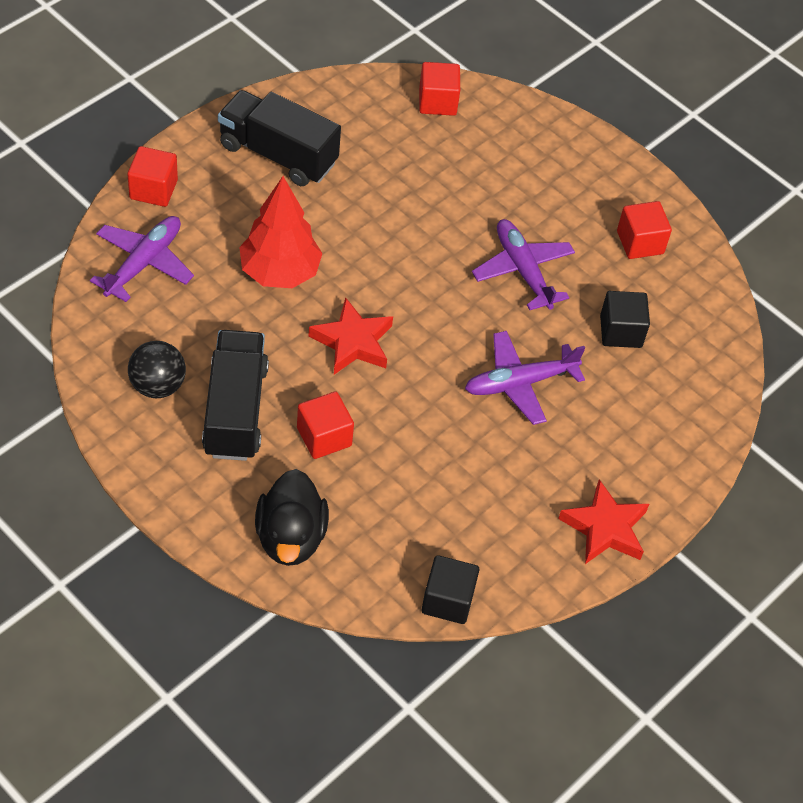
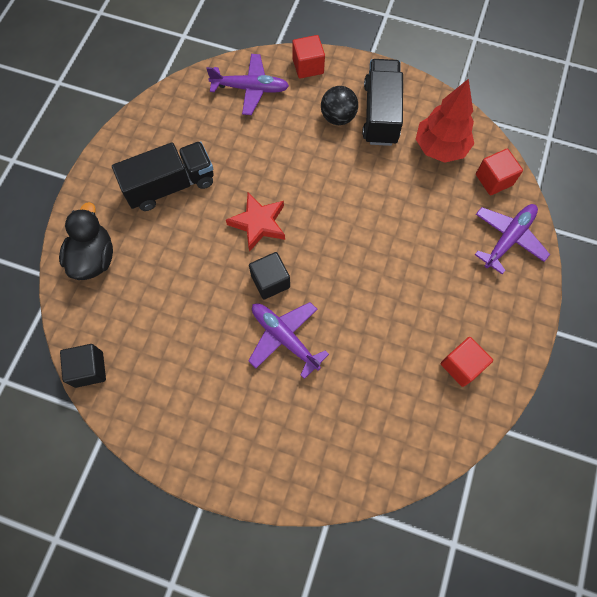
camera: 70 degrees right, 15 degrees up
(157, 385) = (166, 139): black ball -> black ball (338, 117)
(279, 272) = (288, 159): red tree -> red tree (440, 148)
(290, 537) = (94, 258): black duck -> black duck turned 120 degrees clockwise
(324, 437) = (176, 241): red cube -> none
(522, 270) = (382, 297): purple plane -> purple plane (508, 238)
(605, 528) = (193, 447): red star -> none
(620, 331) = (370, 386): black cube -> black cube (270, 281)

